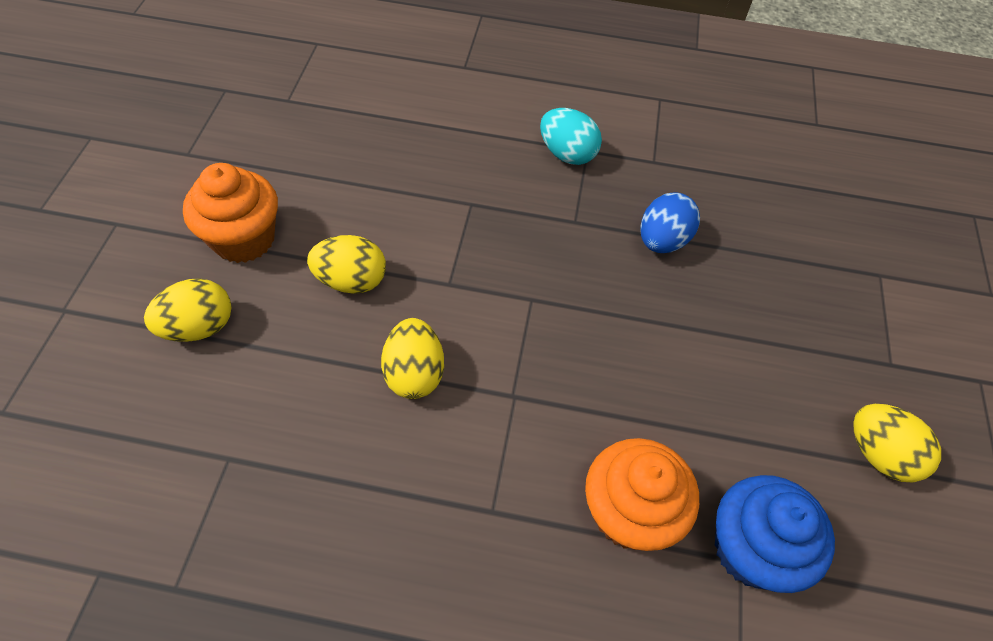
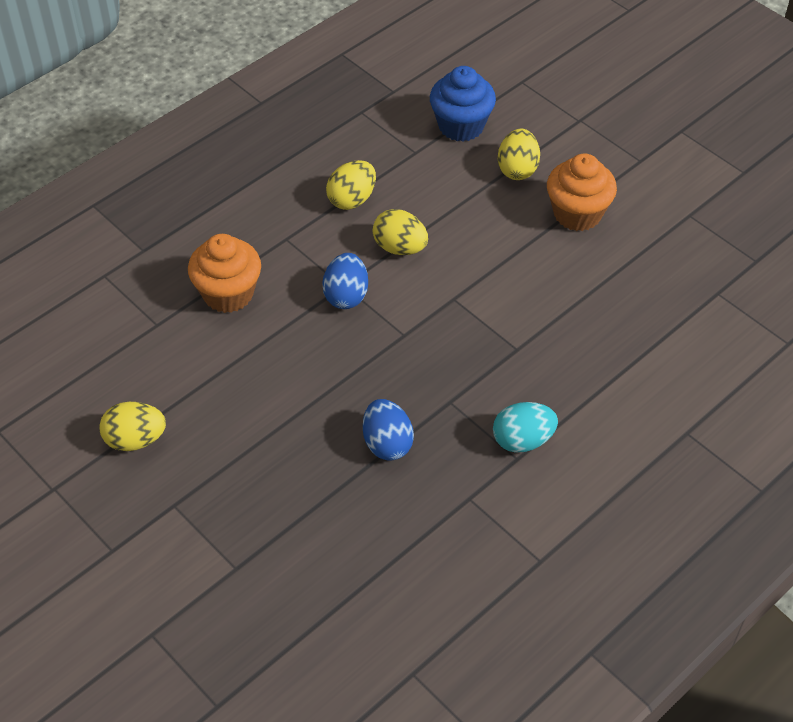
camera: 130 degrees right, 5 degrees down
(351, 281) = (497, 250): yellow egg -> yellow egg (352, 199)
(526, 382) = (346, 295): none -> blue egg
(751, 549) = (157, 333): blue cupcake -> blue cupcake (461, 126)

